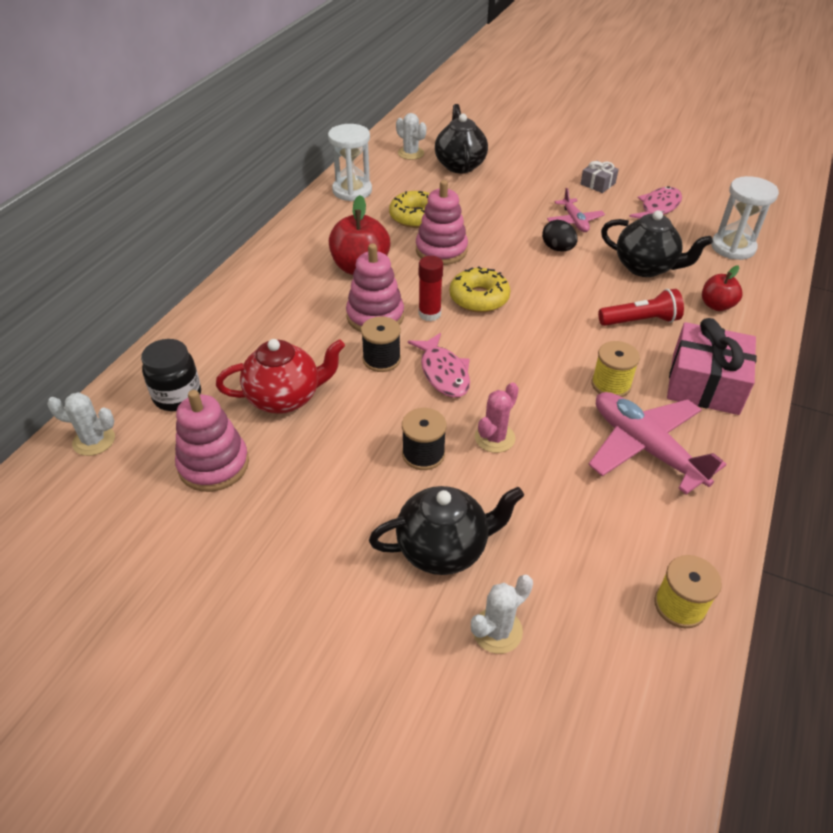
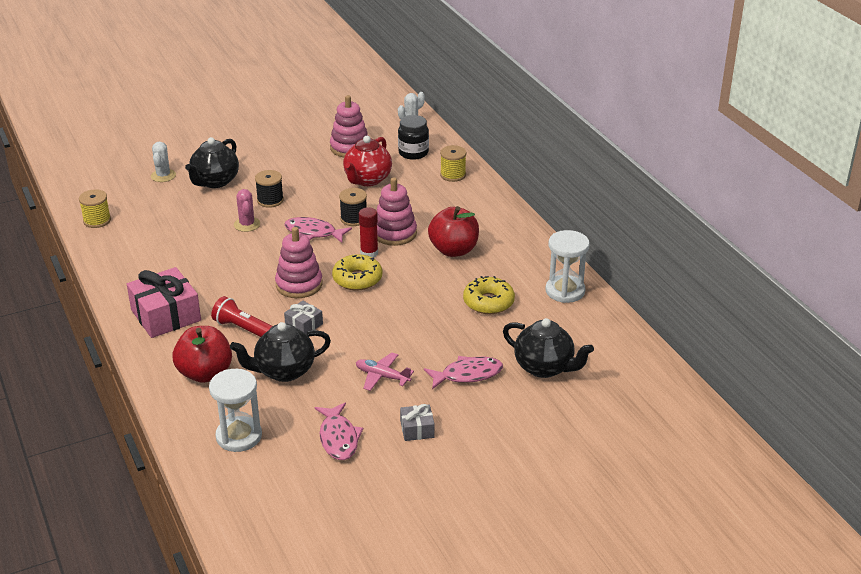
camera: 130 degrees right, 10 degrees down
(411, 153) = (598, 351): white cactus -> none
(441, 250) = (430, 291): pink stacking toy -> pink stacking toy (299, 284)
(514, 189) = (467, 374): none -> pink fish
(557, 249) = (361, 344): black egg -> none
(582, 290) = (304, 325): none -> grey gift
(611, 385) = (218, 282): yellow spool -> yellow spool (453, 175)
(640, 321) = (243, 329): red flashlight -> red flashlight turned 90 degrees clockwise
(645, 448) = (167, 264): pink plane -> none
(716, 305) = (205, 373): red apple -> red apple, size x1.70

